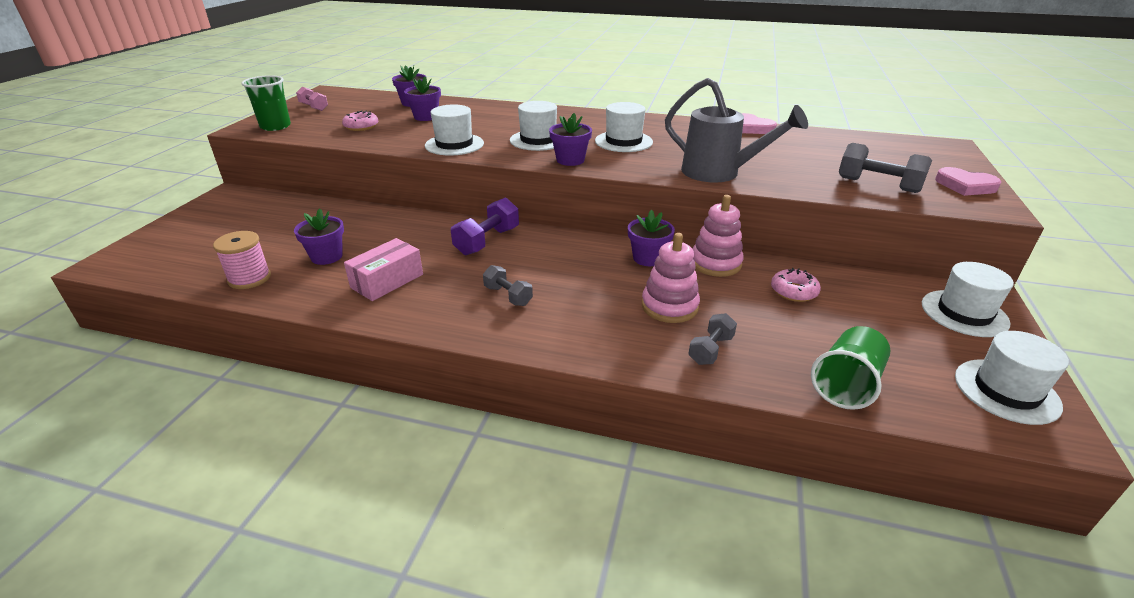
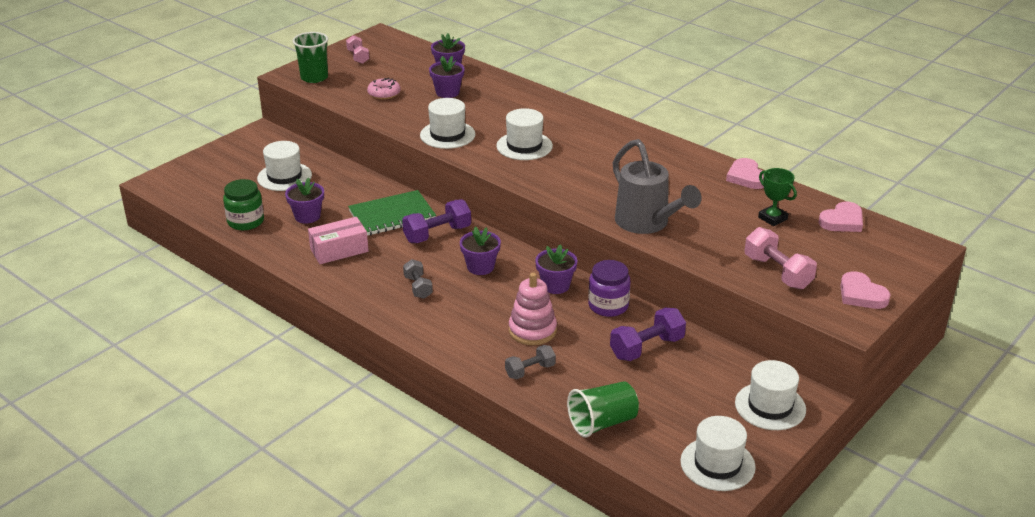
camera: 25 degrees right, 0 degrees up
(249, 278) = (245, 221): pink spool -> green jar
(425, 235) = (392, 215): none -> green notebook
(570, 160) = (531, 177): purple flower pot -> purple flower pot (480, 267)
(623, 141) = (600, 166): white hat -> white hat (284, 177)
(715, 263) = (608, 306): pink stacking toy -> purple jar
(793, 291) = (646, 348): pink donut -> purple dumbbell
(813, 149) = (772, 218): none -> green trophy
(865, 141) = (842, 221): none -> pink heart
(878, 185) = (777, 272): grey dumbbell -> pink dumbbell

